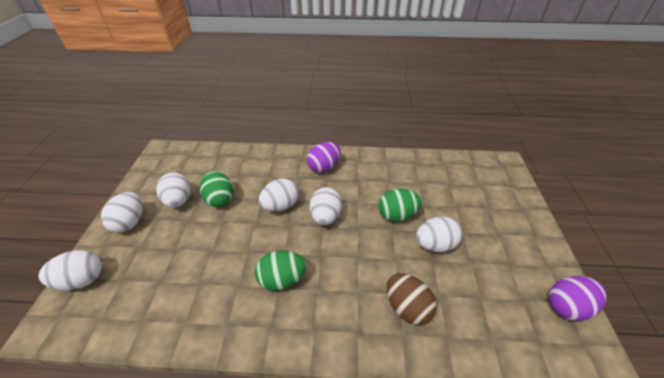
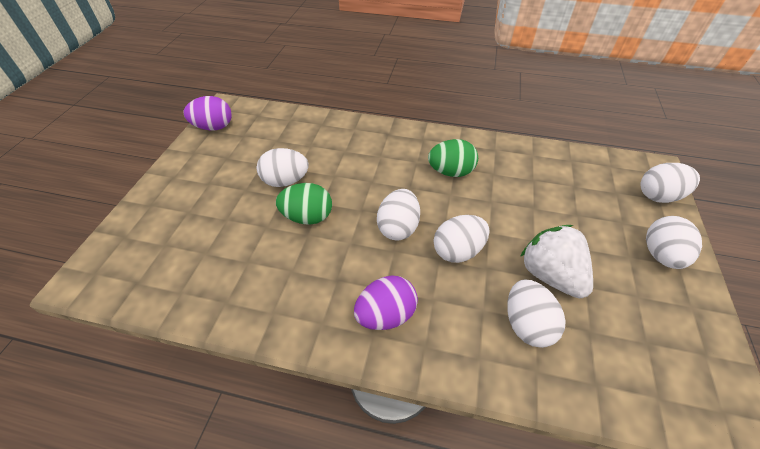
camera: 170 degrees left, 5 degrees up
(178, 201) = (613, 281): white egg -> white egg (527, 324)
(220, 199) = (550, 275): green egg -> white strawberry
(407, 307) = (342, 141): brown egg -> none

